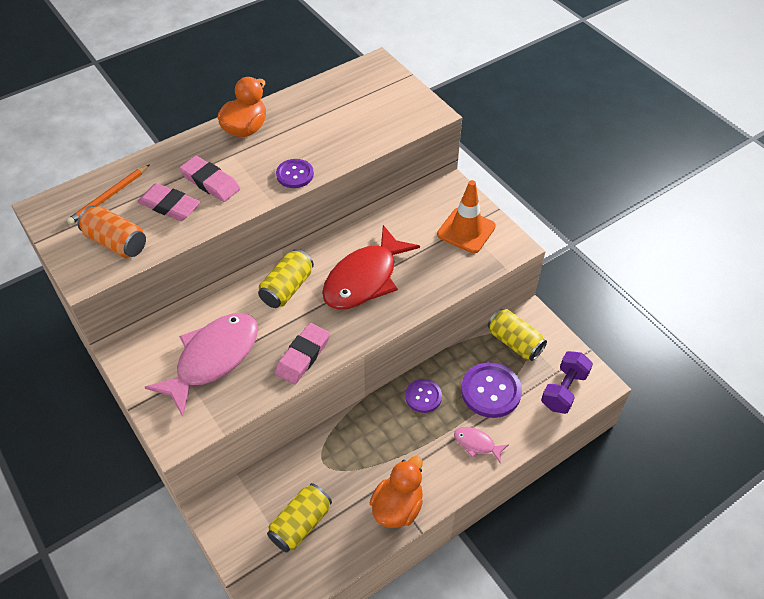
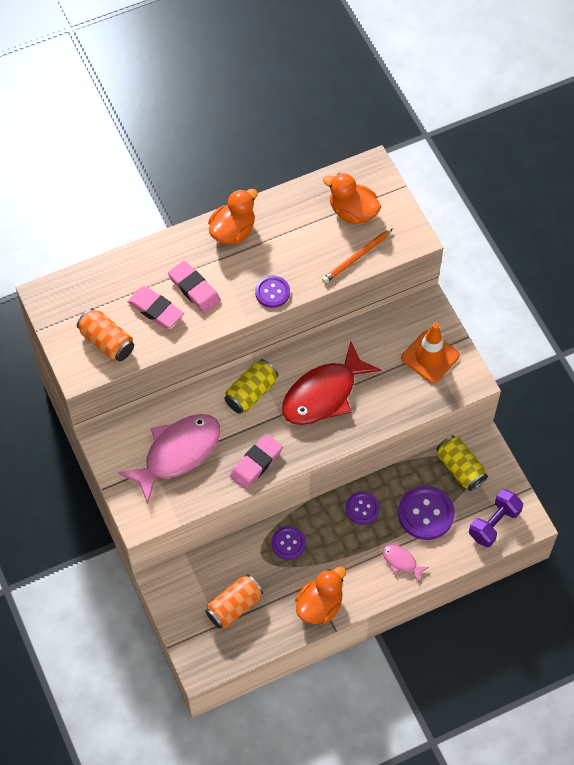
camera: 10 degrees right, 10 degrees up
(109, 197) = (102, 291): orange pencil -> orange pencil (356, 257)
(300, 524) = (234, 606): yellow can -> orange can
(350, 444) = (288, 543): none -> purple button
(365, 99) = (352, 212): none -> orange duck

